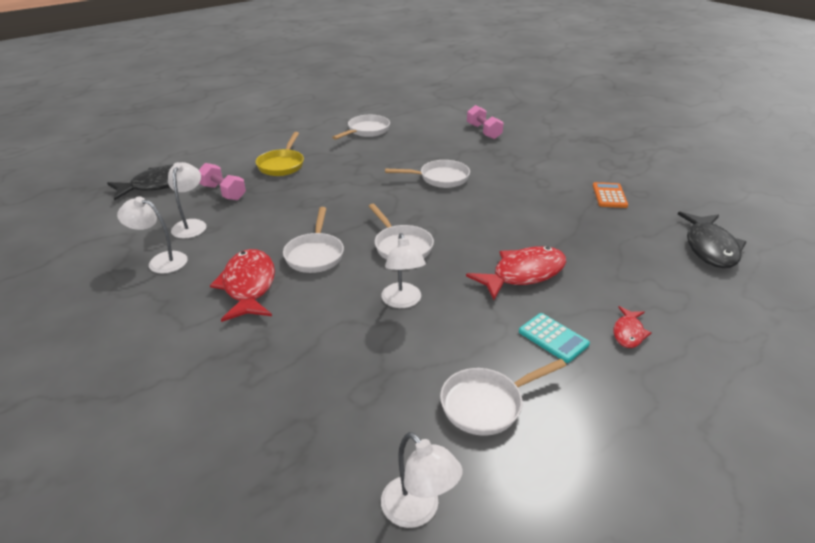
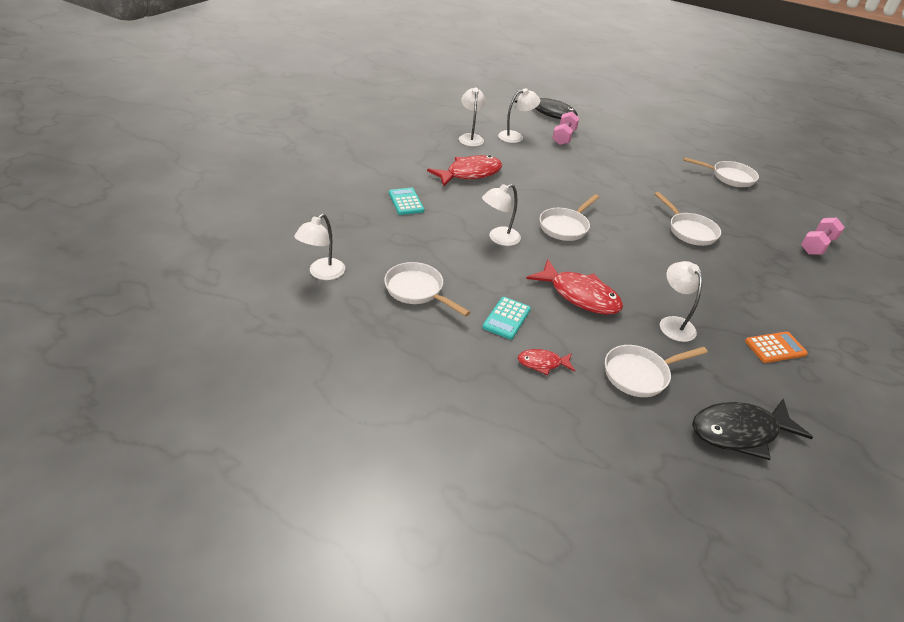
camera: 65 degrees right, 5 degrees up
(278, 365) = (406, 202): none -> turquoise calculator
(282, 165) = (625, 150): yellow pan -> none
(315, 254) = (523, 191): white pan -> white pan (640, 374)
(574, 233) = (673, 323): none -> white lamp

